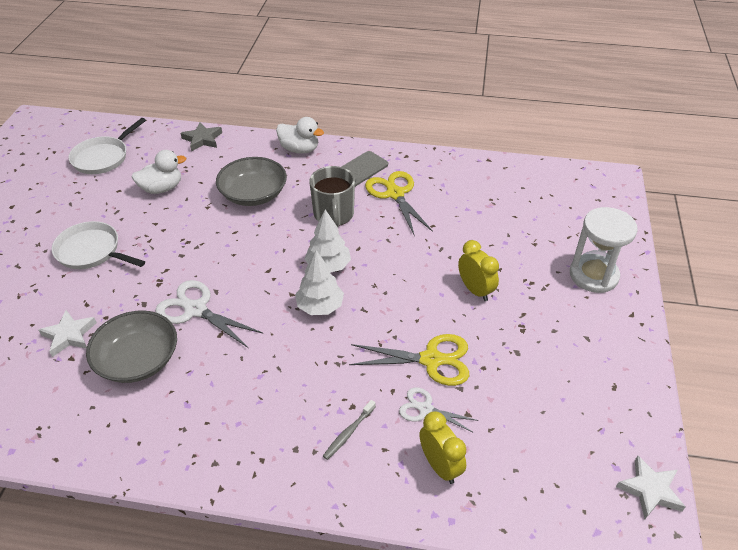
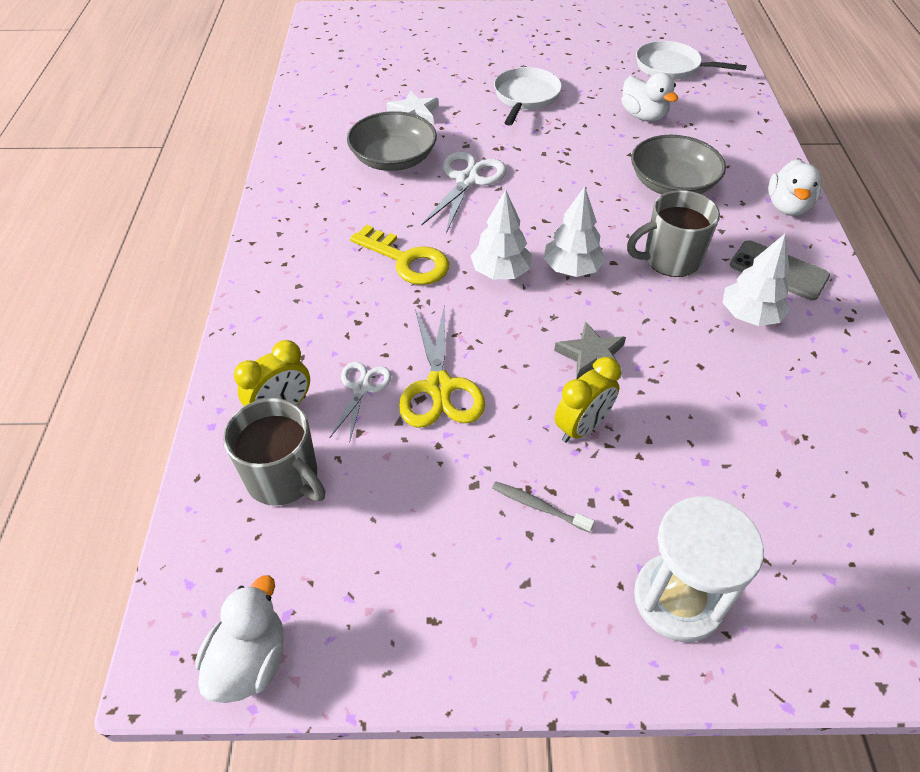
camera: 80 degrees right, 5 degrees up
(202, 139) = (750, 124): grey star -> grey star (591, 356)
(287, 364) = (407, 260): none -> yellow key
(348, 433) = (321, 323): grey toothbrush -> grey toothbrush (538, 507)
(395, 194) = (749, 316): yellow scissors -> white tree
(506, 466) = (284, 478): none -> grey mug
(650, 490) = (250, 661): white star -> white duck

